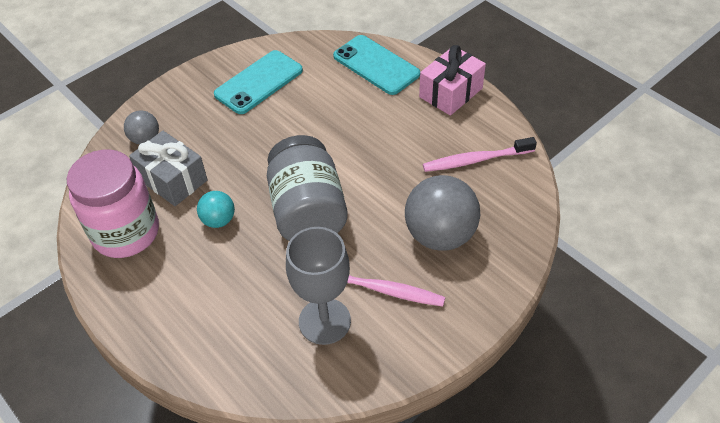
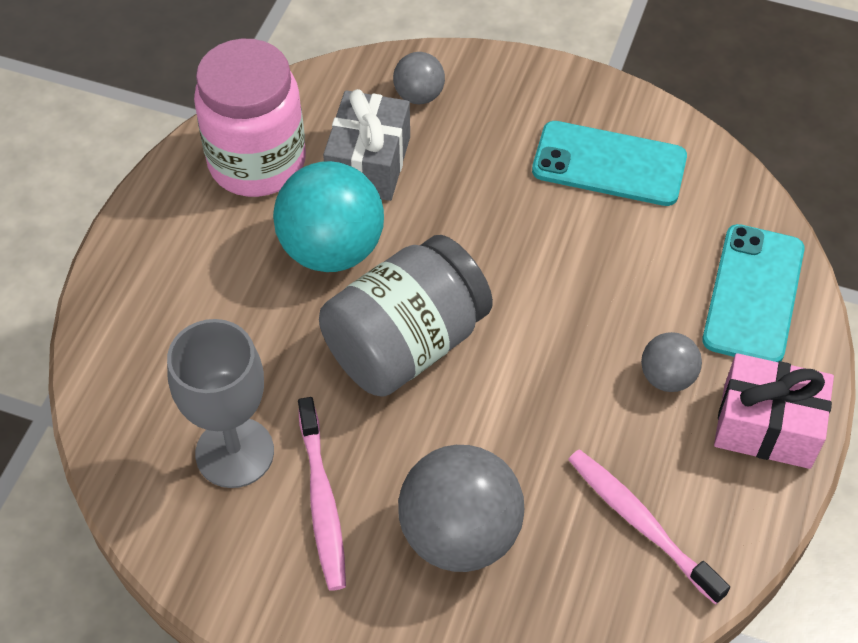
camera: 60 degrees right, 5 degrees up
(218, 220) = (332, 249): turquoise ball -> turquoise ball, size x1.94
(401, 115) = (667, 377): none -> grey ball

